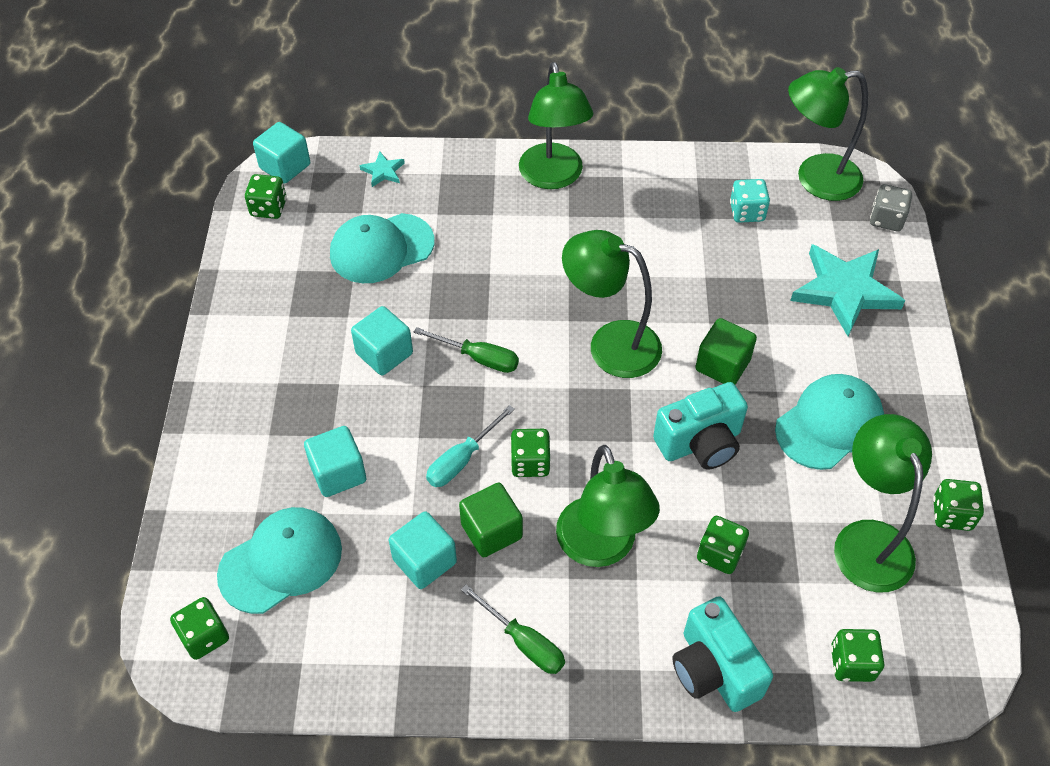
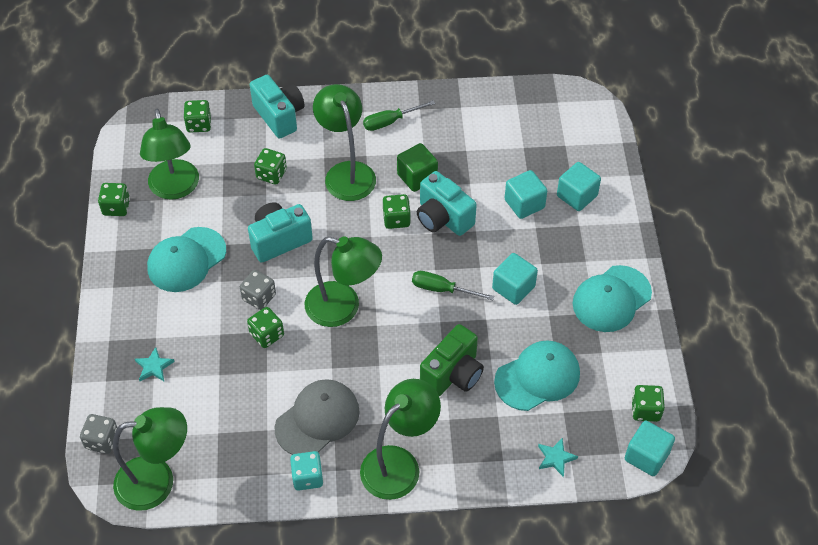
camera: 175 degrees right, 0 degrees up
(204, 636) = (577, 112): green dice -> green dice (267, 335)
(281, 561) = (545, 151): turquoise cap -> turquoise cap (611, 299)
(424, 561) = (456, 158): turquoise cube -> turquoise cube (577, 196)
(462, 459) = (443, 218): turquoise screwdriver -> turquoise camera
(481, 258) = (453, 374): none -> green camera
(523, 642) = (390, 121): green screwdriver -> green screwdriver turned 60 degrees counterclockwise
(553, 177) = (399, 463): green lamp -> green lamp turned 60 degrees clockwise
(643, 223) = (317, 419): none -> grey cap
(722, 365) = (259, 297): green cube -> grey dice
(747, 212) = (225, 438): turquoise dice -> turquoise dice (307, 477)
(844, 291) = (154, 366): turquoise star -> turquoise star, size x0.44

